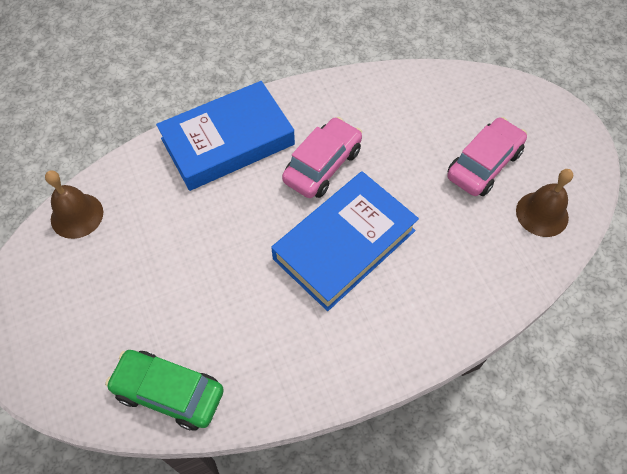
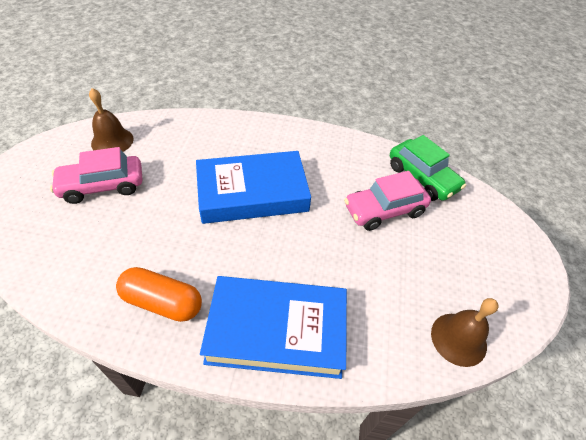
camera: 150 degrees left, 10 degrees down
(322, 165) = (214, 255): pink car -> pink car (384, 210)
(327, 112) = (162, 302): none -> orange capsule

